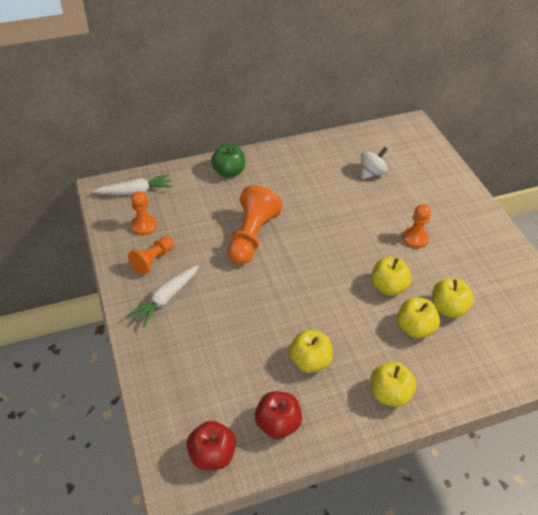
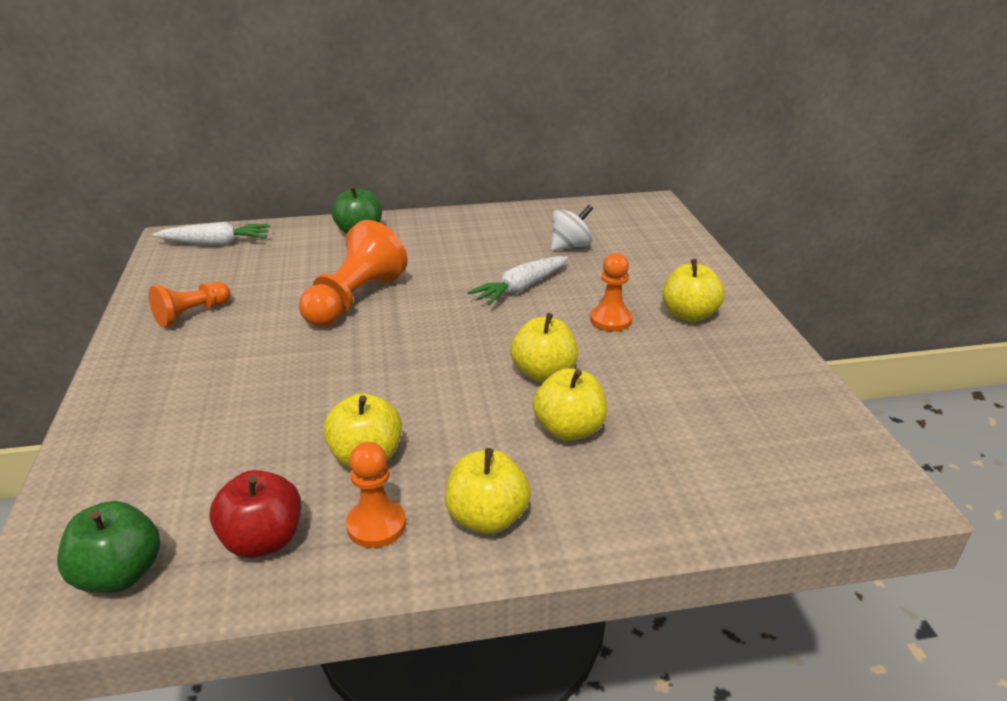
camera: 10 degrees right, 15 degrees down
(144, 226) = (204, 277): orange pawn -> orange pawn (376, 525)
(166, 299) = (181, 358): white carrot -> white carrot (520, 288)
(212, 455) = (120, 574): red apple -> green apple
(448, 308) = (637, 409): yellow apple -> yellow apple (689, 315)

